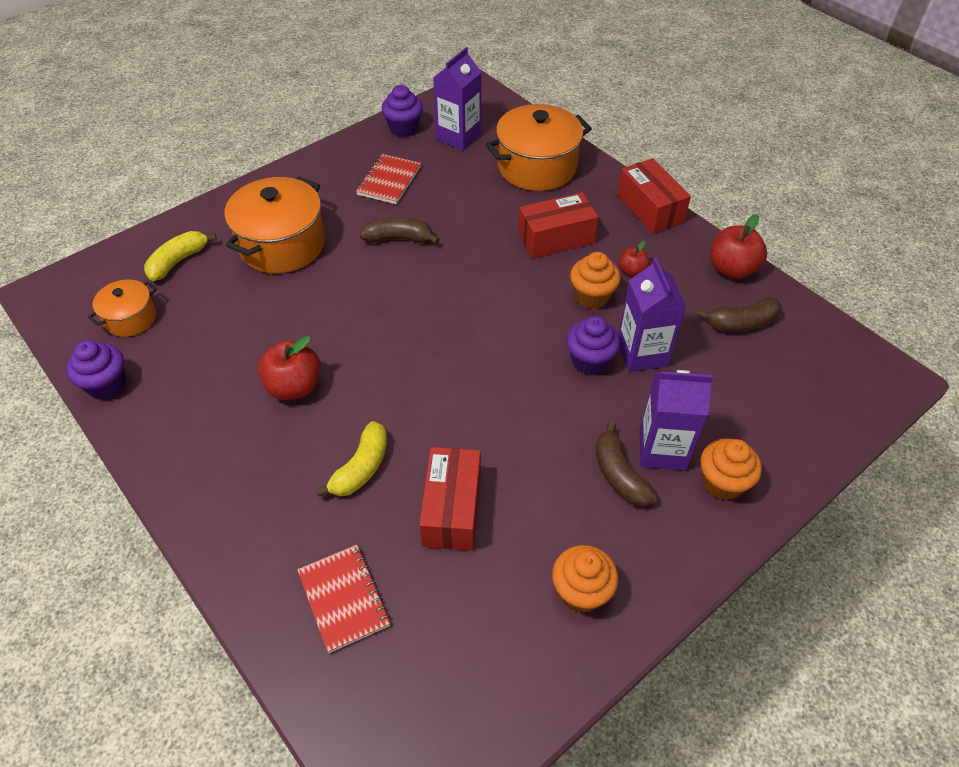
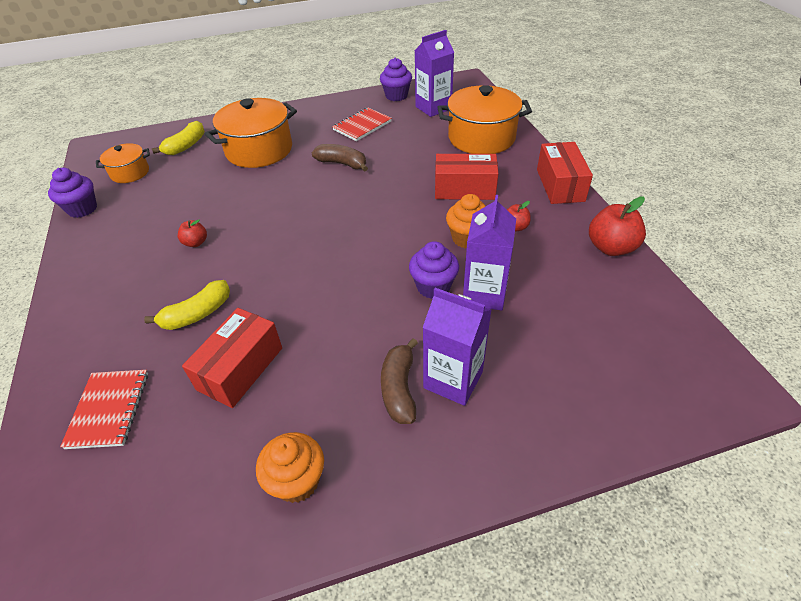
camera: 25 degrees right, 5 degrees down
(178, 261) = (186, 146): yellow banana -> yellow banana turned 150 degrees clockwise
(294, 387) = (196, 243): red apple -> red apple, size x0.56
(722, 483) = (494, 429): orange cupcake -> none
(741, 323) = (595, 294): brown banana -> none

